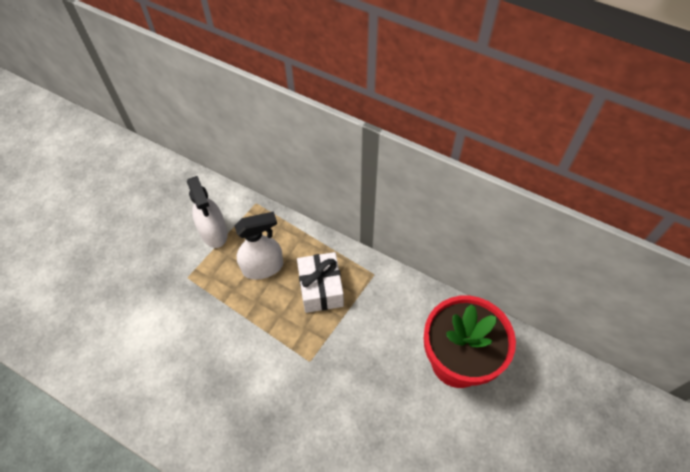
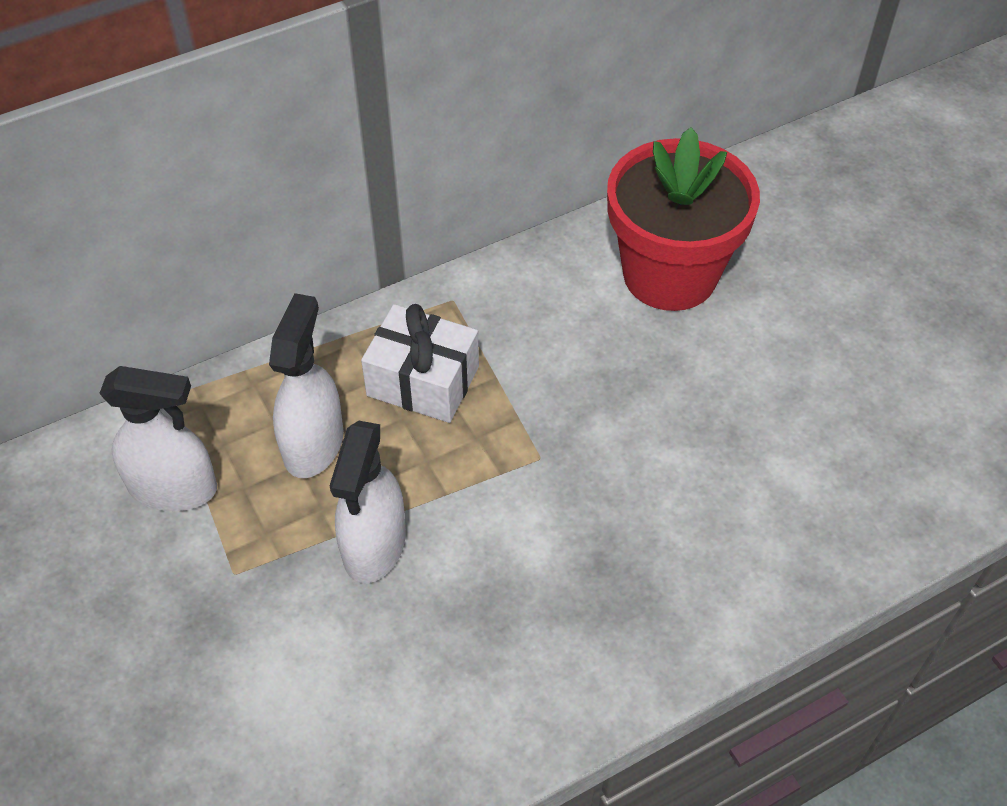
camera: 60 degrees left, 5 degrees down
(226, 320) = (374, 546): none -> white spray bottle

